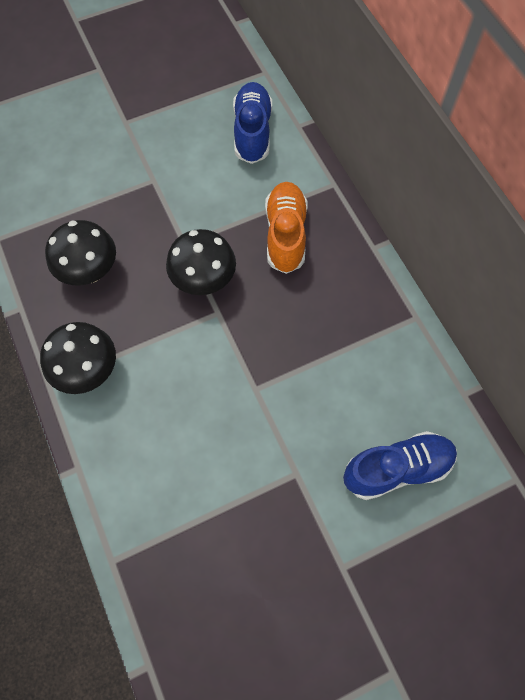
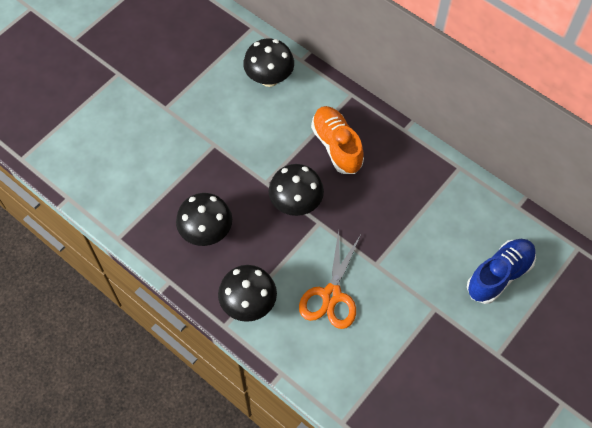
camera: 25 degrees left, 5 degrees down
(184, 402) = (331, 295): none -> orange scissors
(252, 132) = (269, 78): blue shoe -> black mushroom

